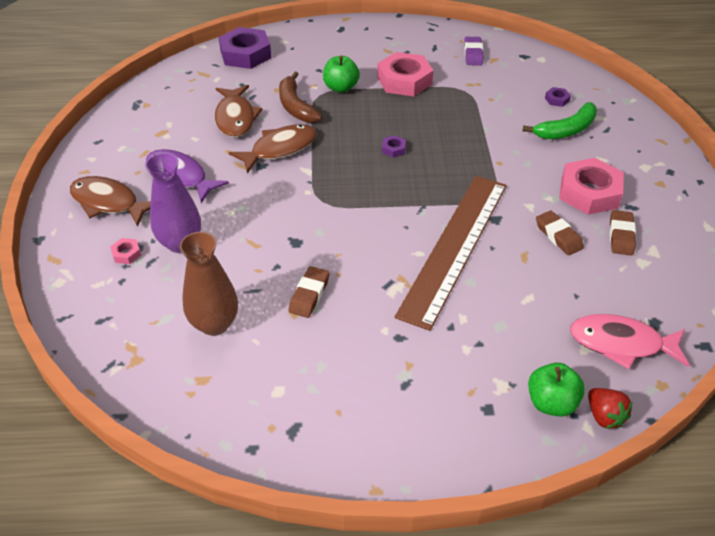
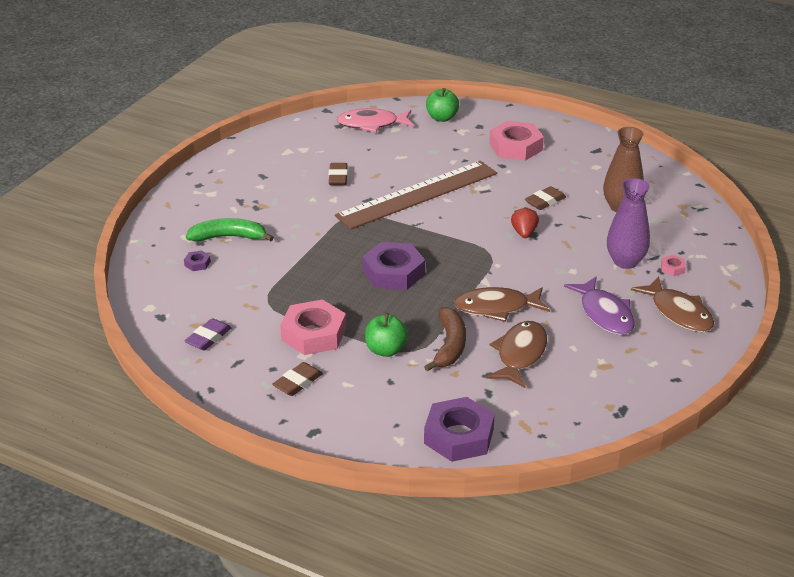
camera: 150 degrees left, 10 degrees down
(393, 149) = (393, 272): purple nut -> purple nut, size x2.36
(589, 192) = (279, 192): pink nut -> pink nut (515, 147)
(604, 416) = (420, 106): red strawberry -> red strawberry (524, 233)
(621, 236) = (296, 164): brown eraser -> brown eraser (298, 383)
(621, 343) = (372, 124): pink fish -> pink fish turned 135 degrees clockwise

